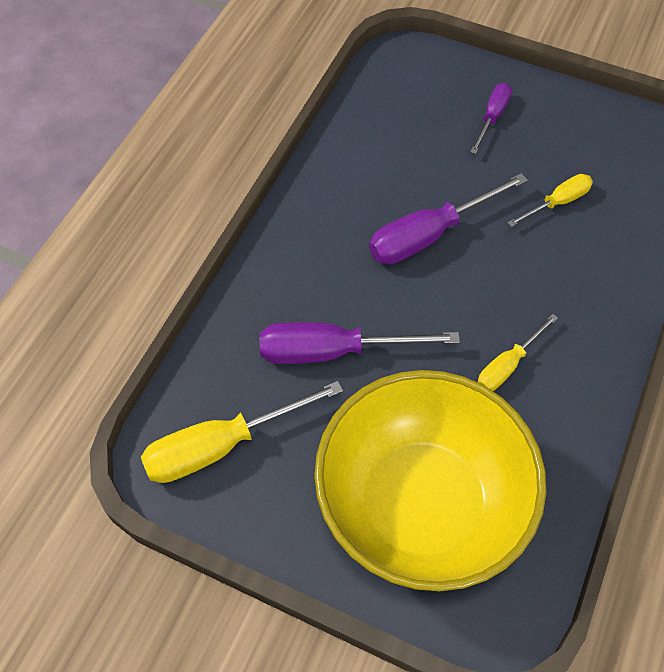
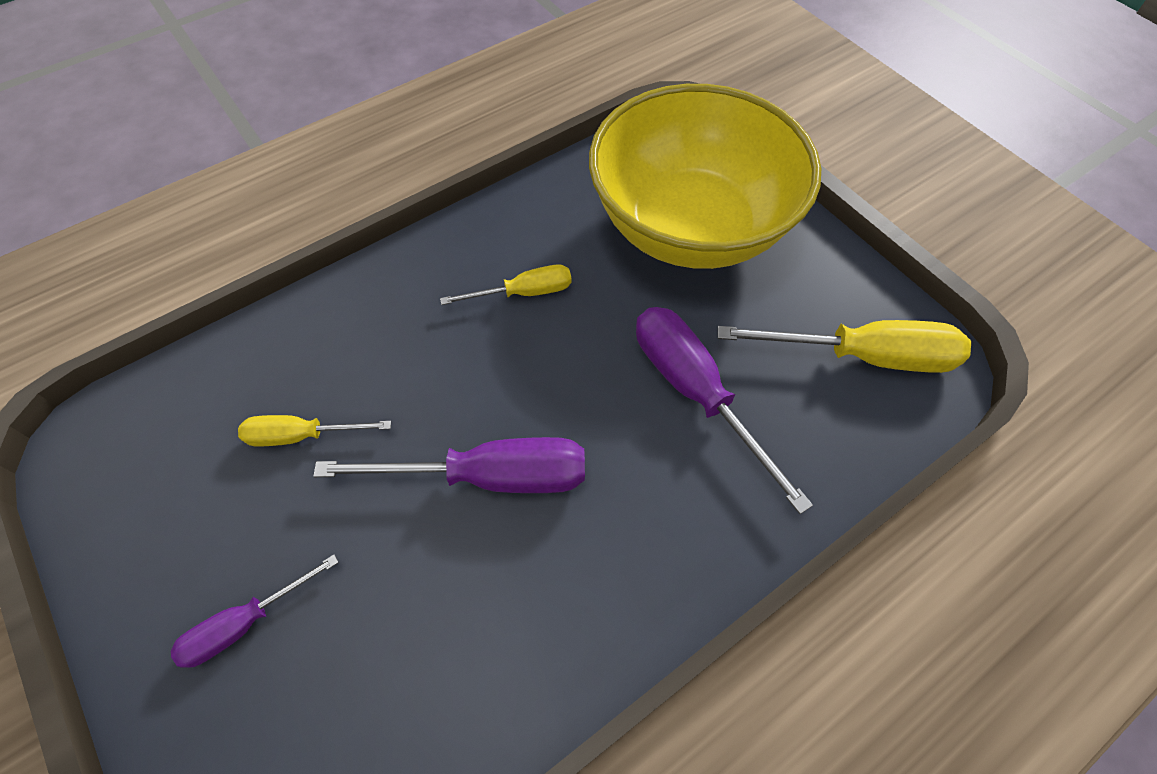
camera: 150 degrees left, 0 degrees up
(333, 351) = (696, 393): purple screwdriver -> purple screwdriver turned 150 degrees counterclockwise

